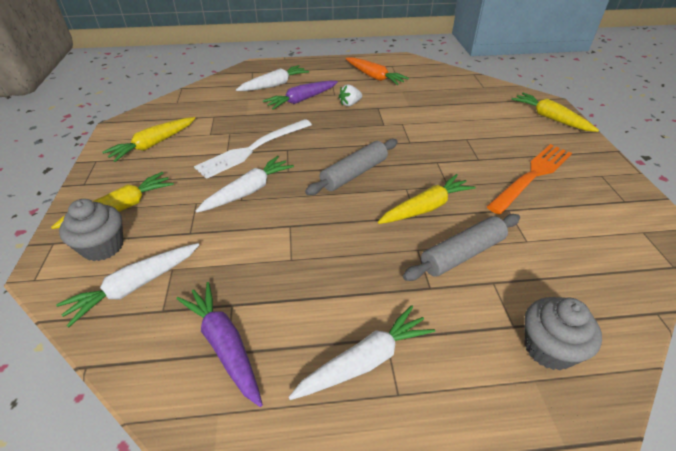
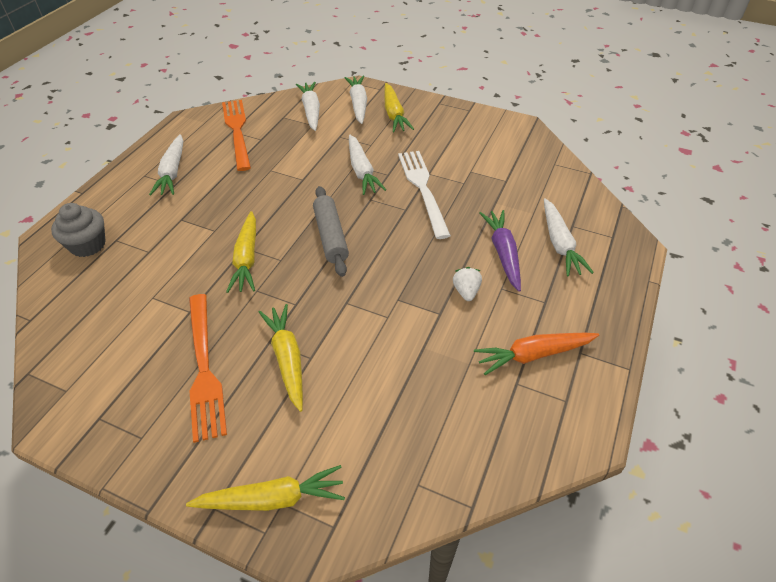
camera: 120 degrees right, 5 degrees up
(103, 247) = (358, 104): grey cupcake -> white carrot
(153, 144) = (474, 138): yellow carrot -> yellow carrot (287, 359)
(225, 345) = (237, 131): purple carrot -> orange fork
(462, 254) = (185, 251): grey rolling pin -> none

